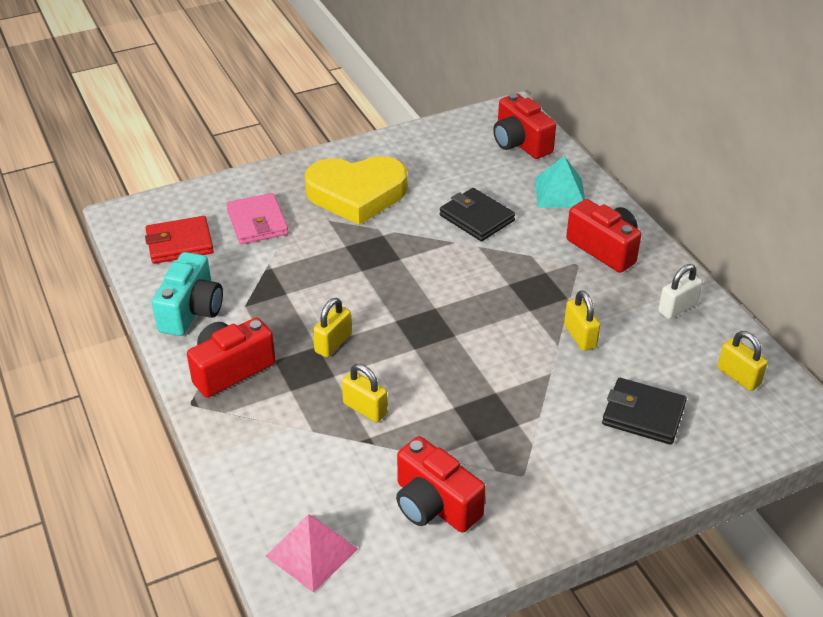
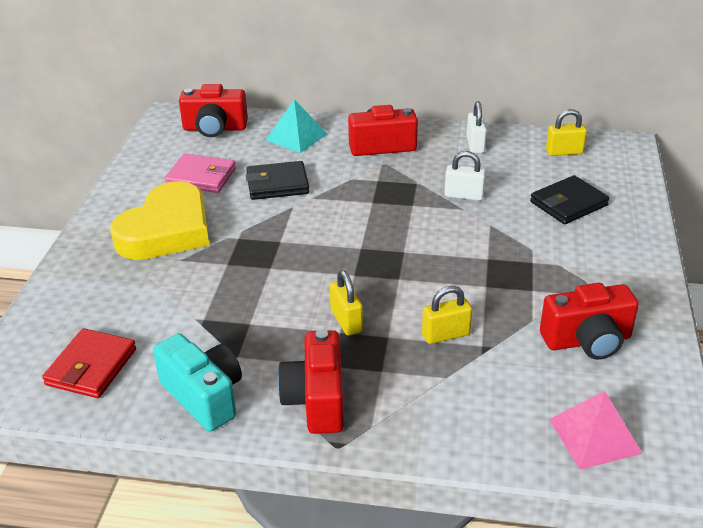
camera: 55 degrees left, 5 degrees down
(257, 222) = (128, 303): pink wallet -> pink wallet (201, 177)
(580, 336) = (464, 195): yellow padlock -> white padlock

